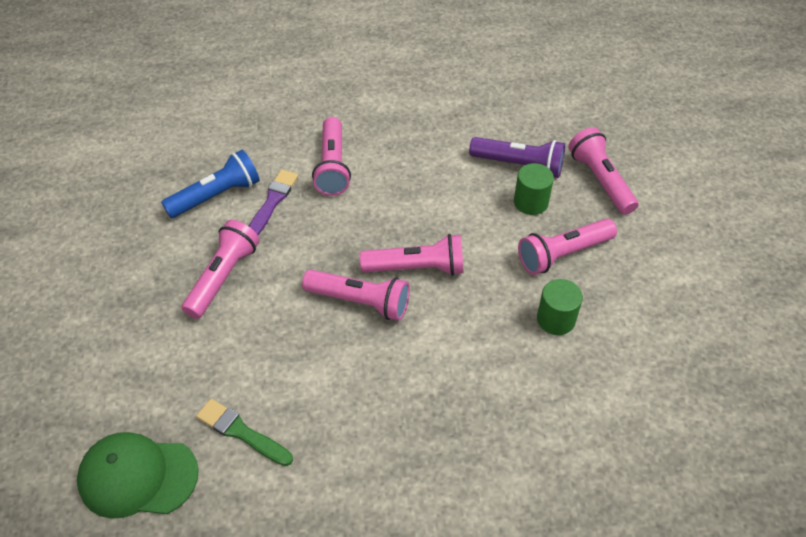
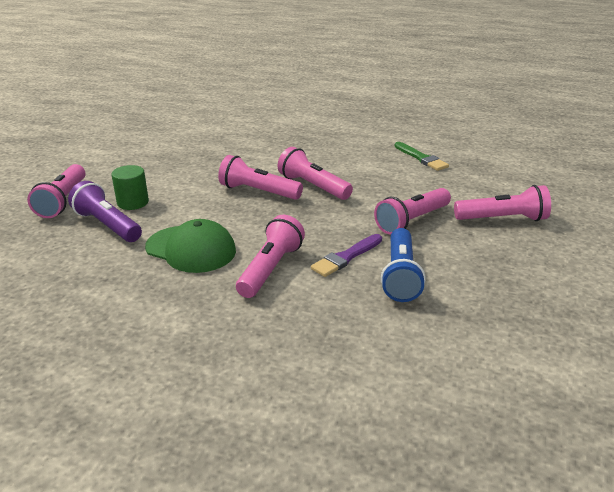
camera: 155 degrees left, 20 degrees down
(138, 476) = (488, 157): green cap -> green cap (191, 249)
(216, 196) = (400, 276): blue flashlight -> blue flashlight turned 75 degrees counterclockwise
(556, 319) = (196, 154): green cylinder -> none
(563, 254) = (151, 175): pink flashlight -> pink flashlight (503, 219)

